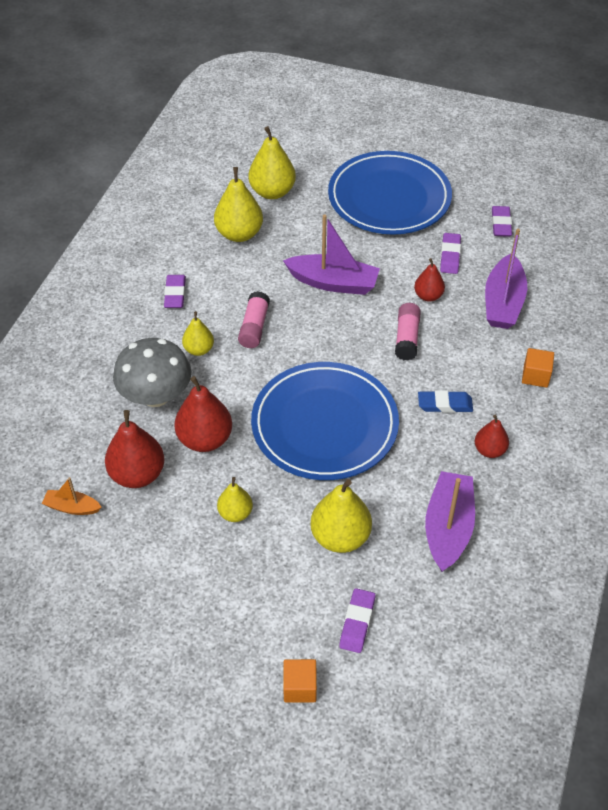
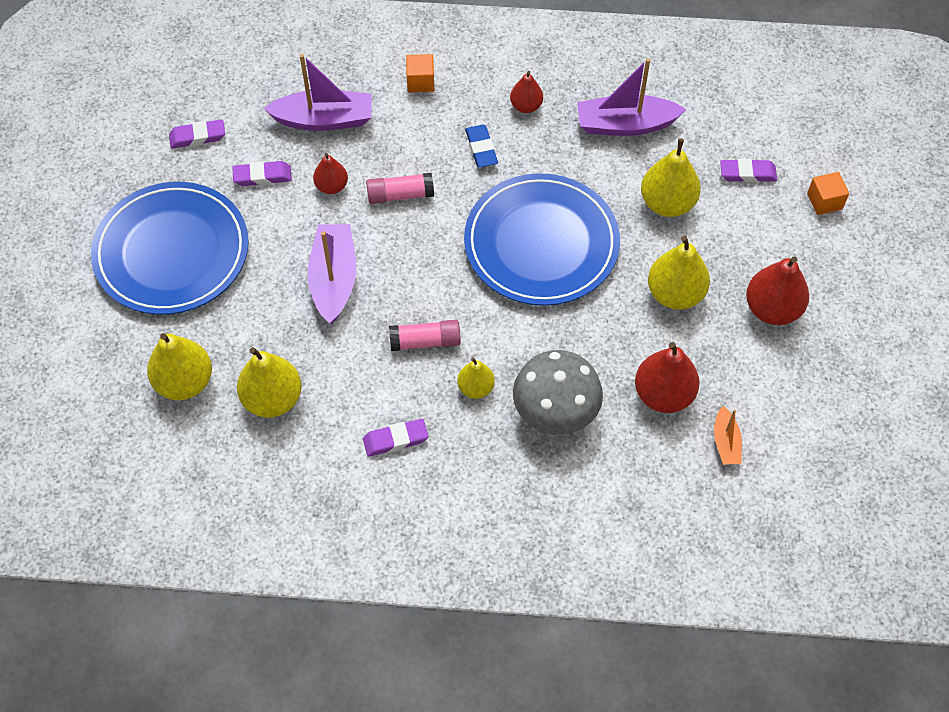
camera: 105 degrees left, 10 degrees up
(205, 439) = (597, 345): red pear -> red pear (772, 309)
(235, 513) = (675, 294): yellow pear -> yellow pear, size x1.69

